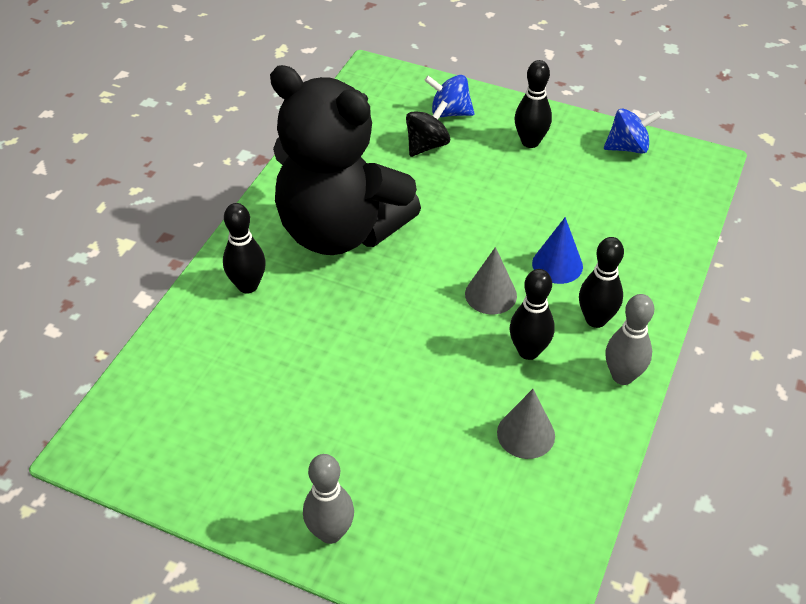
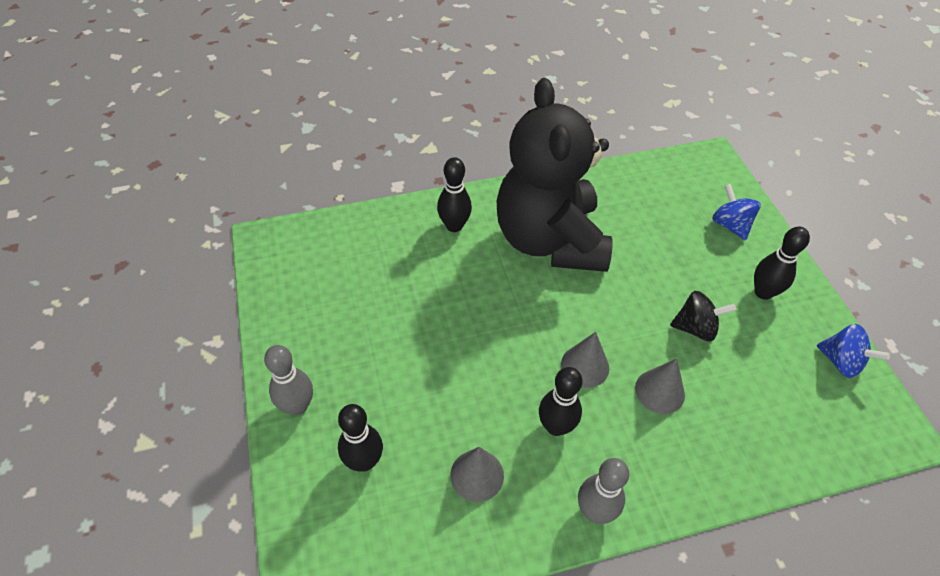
camera: 50 degrees right, 5 degrees up
(427, 145) = (682, 234): black spinning top -> black spinning top (695, 328)
(557, 265) = (659, 391): blue cone -> grey cone
(596, 319) = (632, 454): black bowling pin -> black bowling pin (364, 461)

